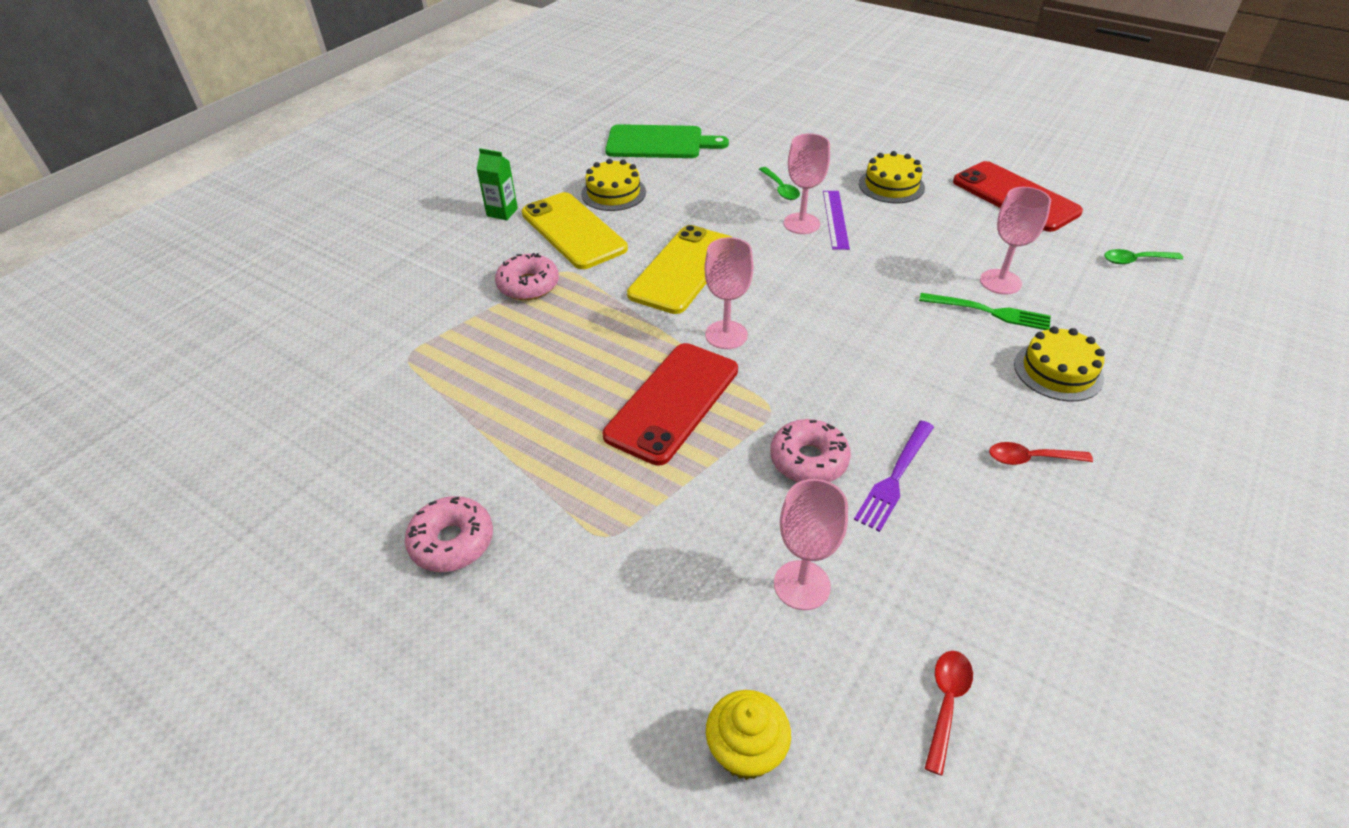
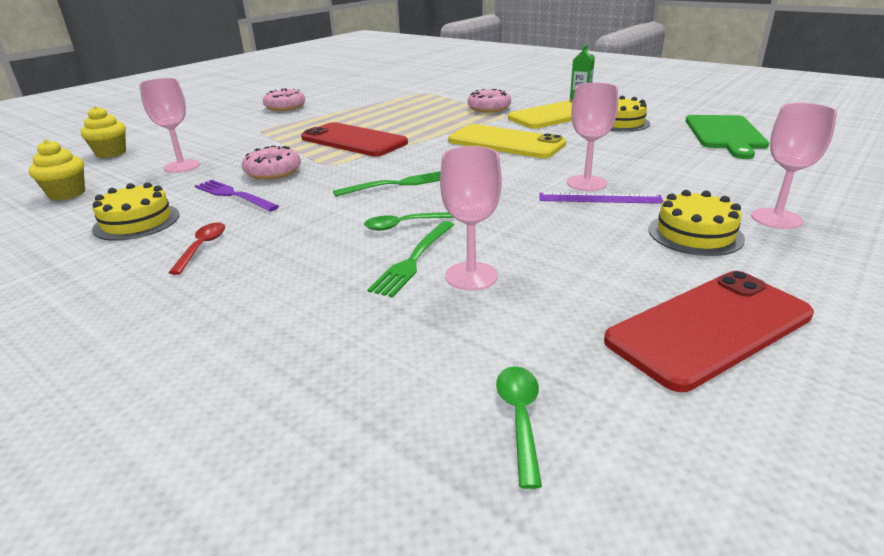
camera: 95 degrees right, 15 degrees down
(726, 335) = (417, 154): pink goblet -> pink goblet (776, 218)
(780, 189) = (656, 177): green spoon -> green spoon (403, 225)
(828, 340) = (397, 184): none -> green fork
(946, 703) = (67, 194): red spoon -> yellow cupcake
(1058, 371) = (298, 283): yellow cake -> yellow cake (137, 222)

